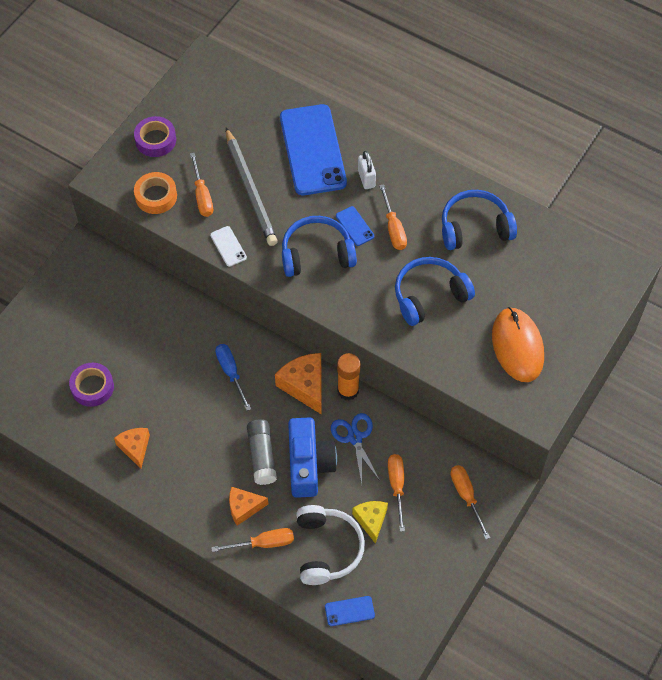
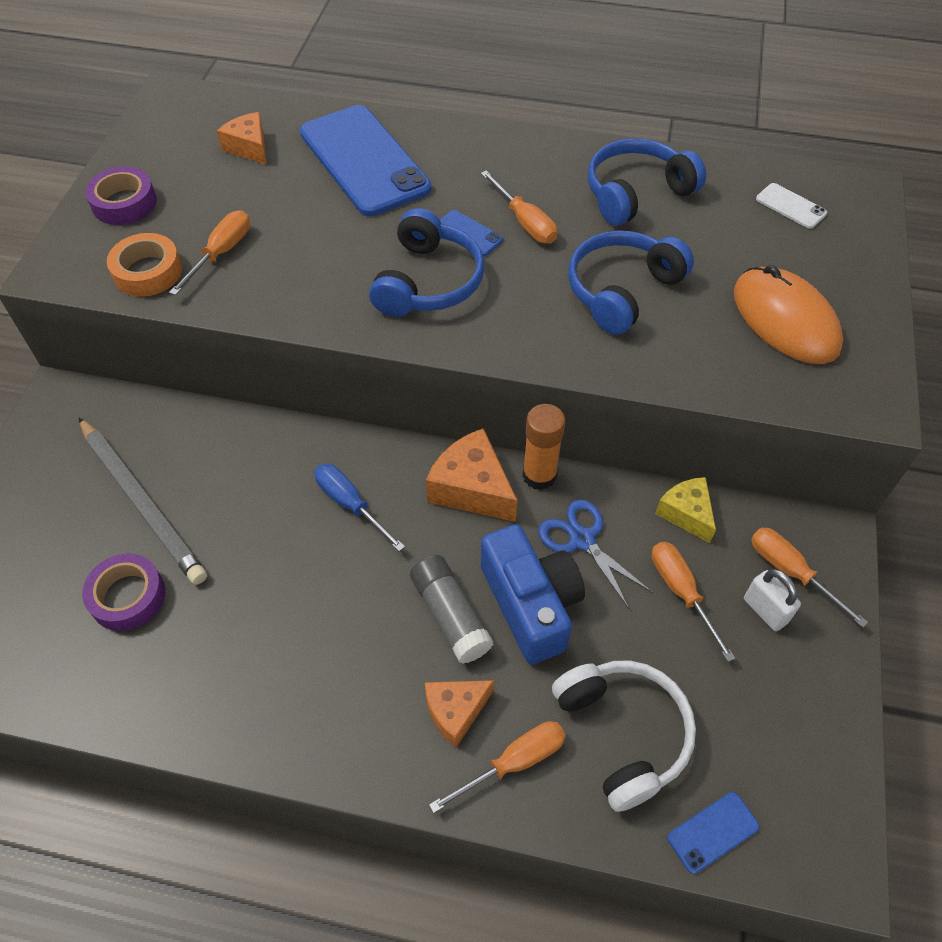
camera: 20 degrees left, 5 degrees down
(135, 448) = (232, 673): orange cheese -> orange cheese (249, 147)
(202, 195) = (221, 253): orange screwdriver -> orange screwdriver turned 120 degrees counterclockwise
(228, 246) = (287, 307): white phone -> white phone (791, 206)
(250, 189) = (293, 228): grey pencil -> grey pencil (142, 502)
(316, 254) = (428, 282): blue headphones -> blue headphones turned 135 degrees clockwise
(366, 179) = (456, 175): white padlock -> white padlock (765, 610)
(371, 520) = (670, 660): yellow cheese -> yellow cheese (686, 513)

